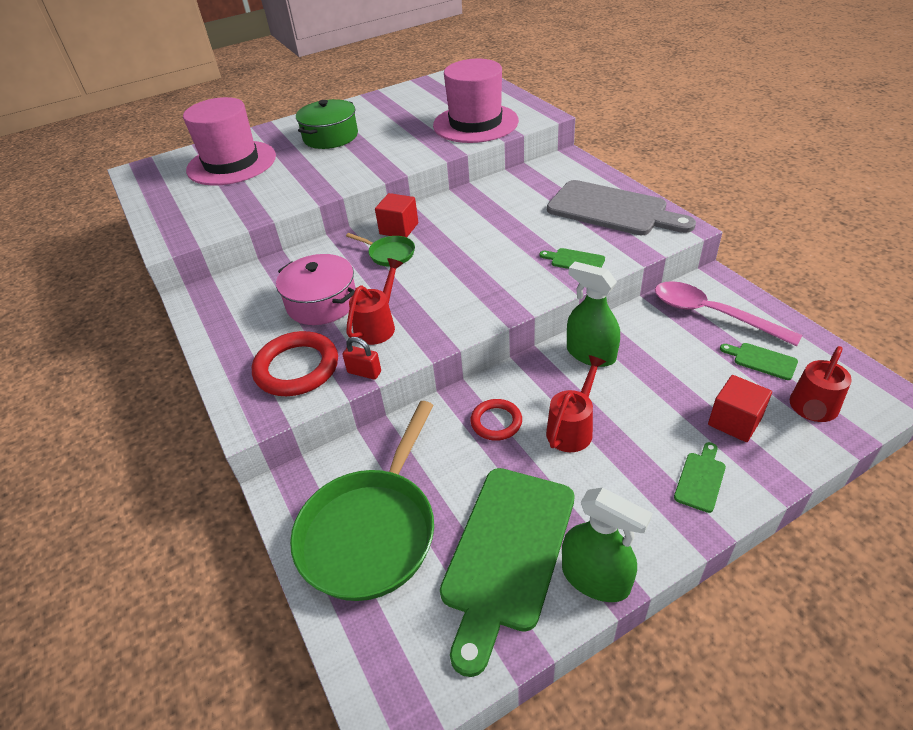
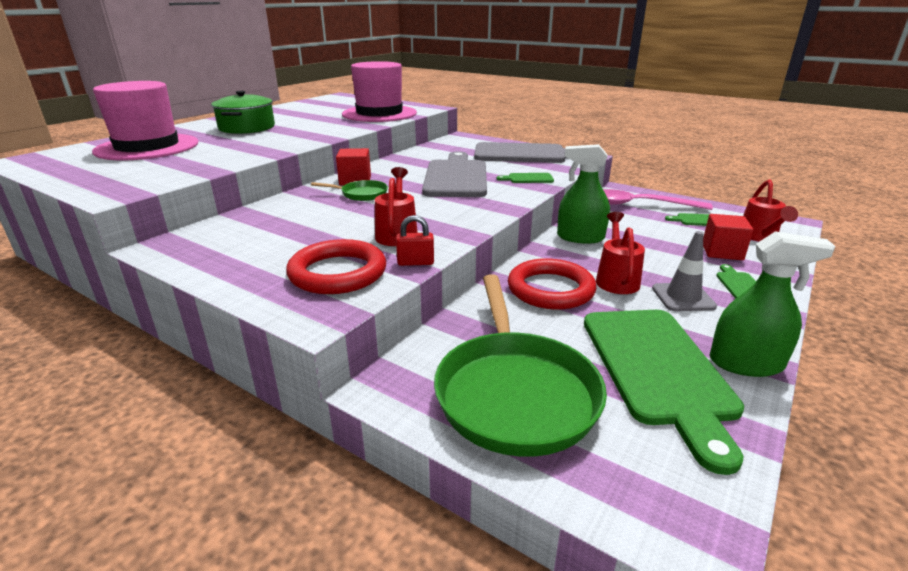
camera: 30 degrees left, 15 degrees down
(322, 303) = (322, 229): pink pot -> none
(496, 422) = (550, 289): red ring -> red ring, size x1.71
(500, 242) = (456, 177): none -> grey cutting board
(618, 475) = (683, 297): none -> grey traffic cone

